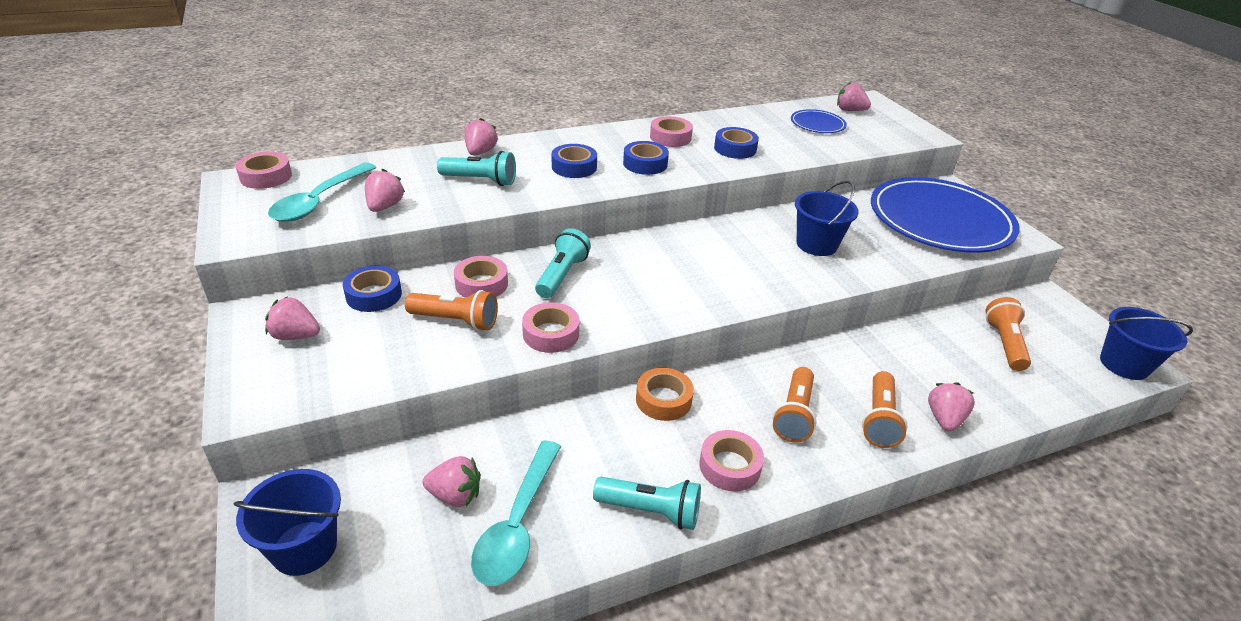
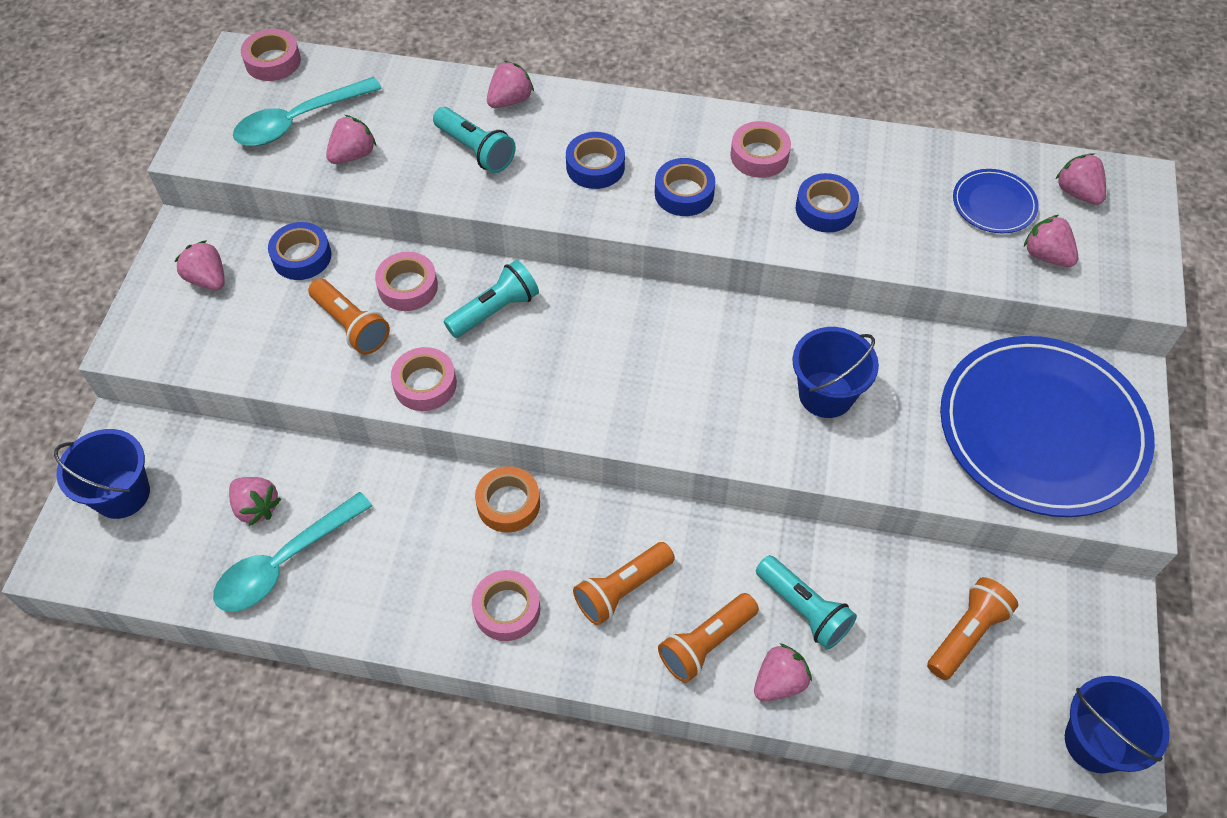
camera: 35 degrees right, 20 degrees up
(650, 511) = (399, 613): turquoise flashlight -> turquoise flashlight (803, 609)
(868, 136) = (1046, 255): none -> pink strawberry

